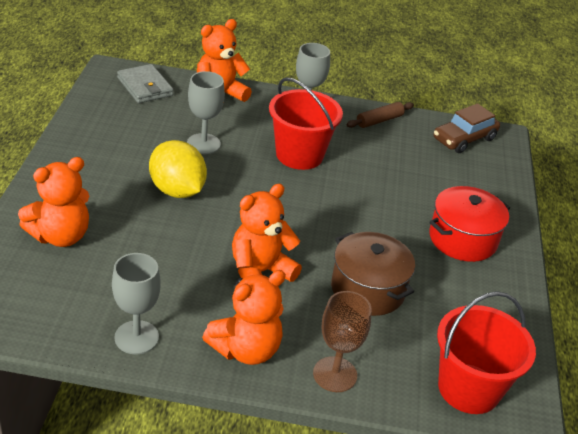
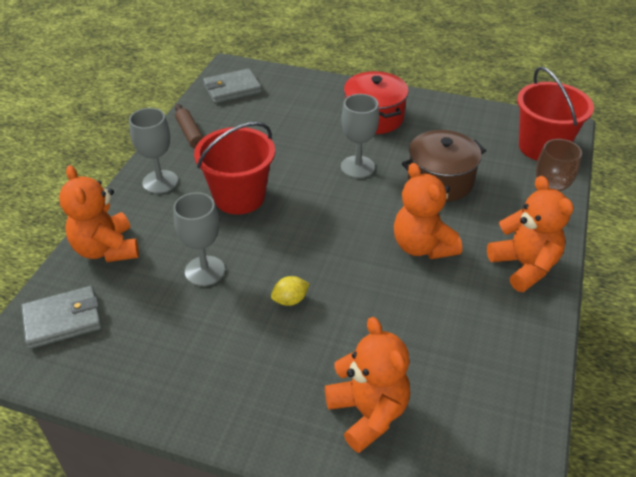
camera: 75 degrees left, 5 degrees up
(136, 337) = (521, 345): grey goblet -> grey goblet (357, 167)
(177, 190) = (290, 300): yellow lemon -> yellow lemon, size x0.47
(464, 139) = (232, 89): brown car -> grey wallet

